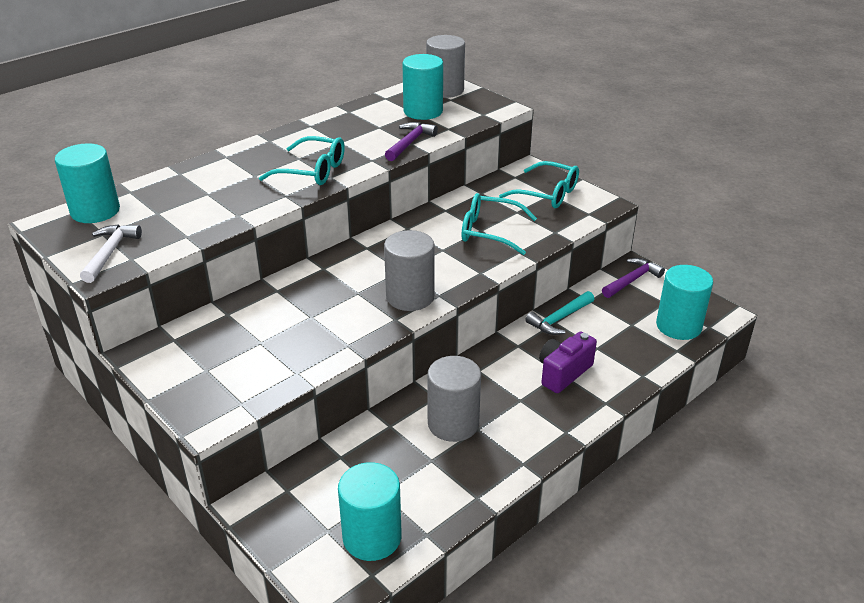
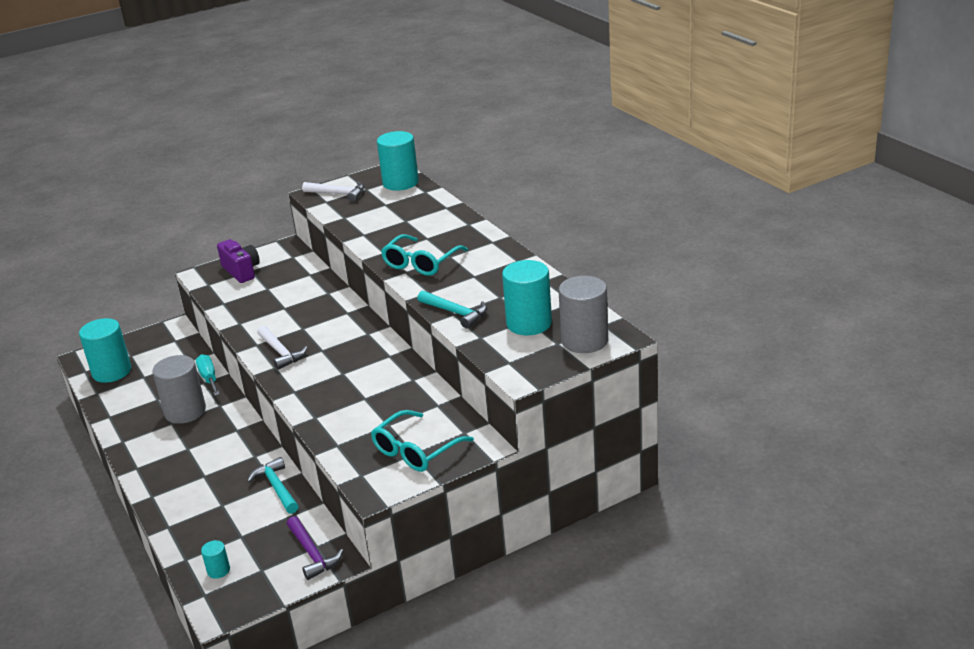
camera: 105 degrees right, 5 degrees down
(380, 423) = (209, 378): none -> turquoise screwdriver
(410, 143) = (456, 313): purple hammer -> turquoise hammer
(410, 297) = (281, 352): grey cylinder -> white hammer
(489, 231) = (359, 403): turquoise glasses -> none
(563, 373) = (203, 477): purple camera -> purple camera (241, 271)
(678, 326) = (218, 570): turquoise cylinder -> turquoise cylinder, size x0.46

